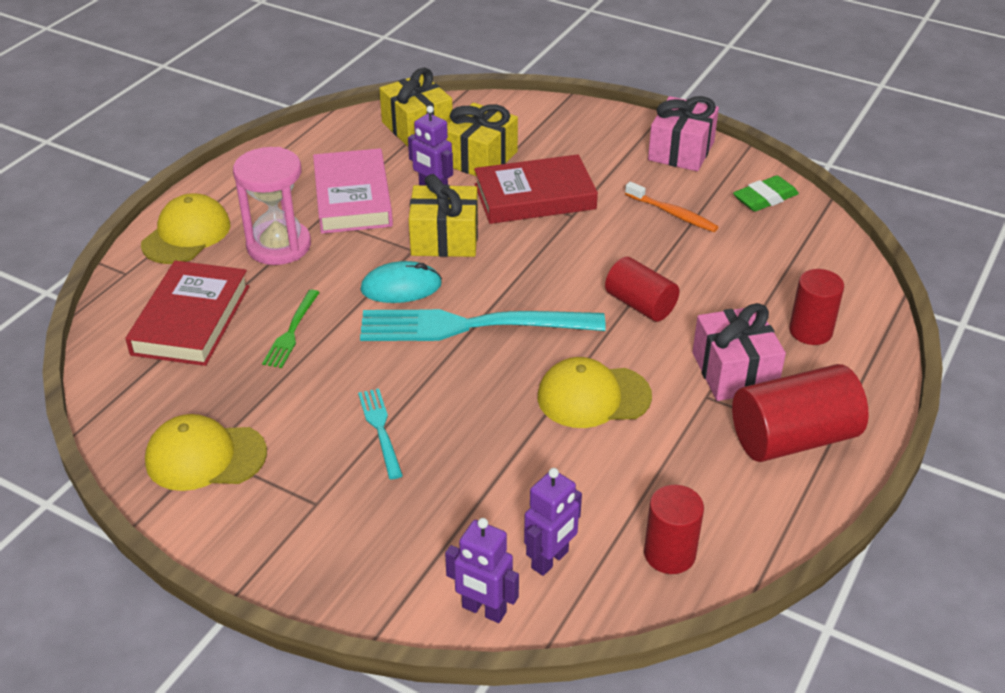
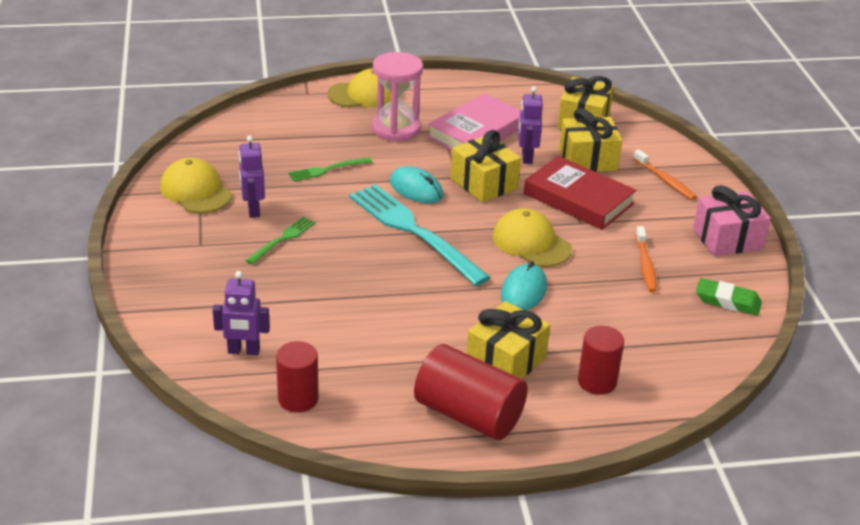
camera: 50 degrees right, 5 degrees down
(191, 320) = (296, 132): red book -> none
(380, 429) = (282, 239): turquoise fork -> green fork
(483, 610) = (179, 342): purple robot -> purple robot (253, 210)
(561, 135) = (664, 180): none -> orange toothbrush
(593, 396) = (406, 308): yellow cap -> yellow cap (531, 243)
(640, 305) = (523, 291): red cylinder -> turquoise mouse
(734, 371) = (506, 361): pink gift -> yellow gift

